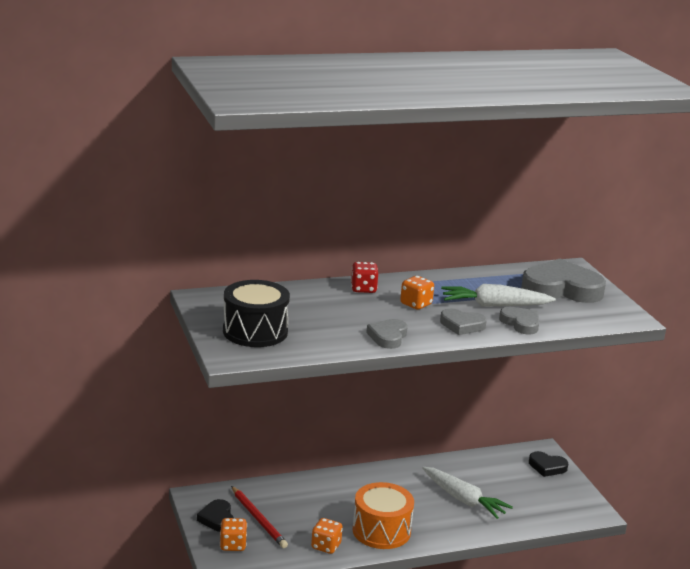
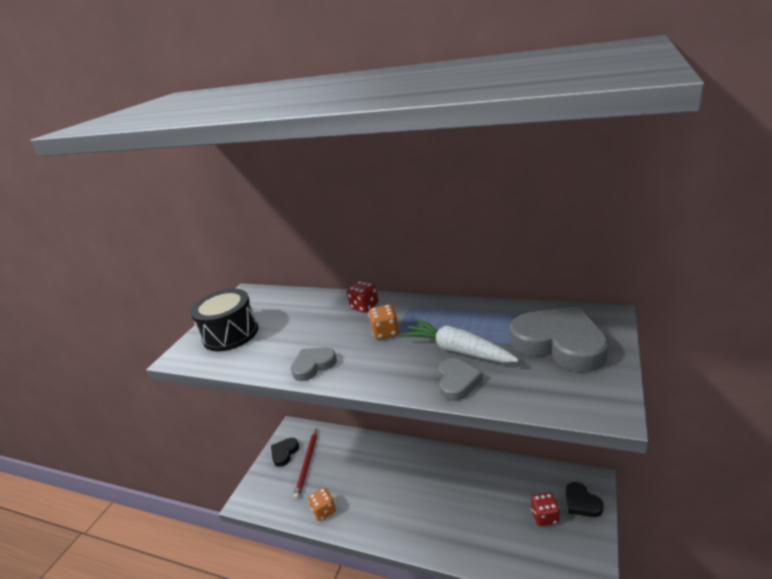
camera: 45 degrees right, 5 degrees up
(233, 545) = (271, 481): orange dice -> none
(381, 530) = (376, 513): orange drum -> none
(462, 325) = (395, 368): grey heart -> none
(463, 499) = (470, 509): white carrot -> none
(527, 484) = (544, 516): none -> red dice

